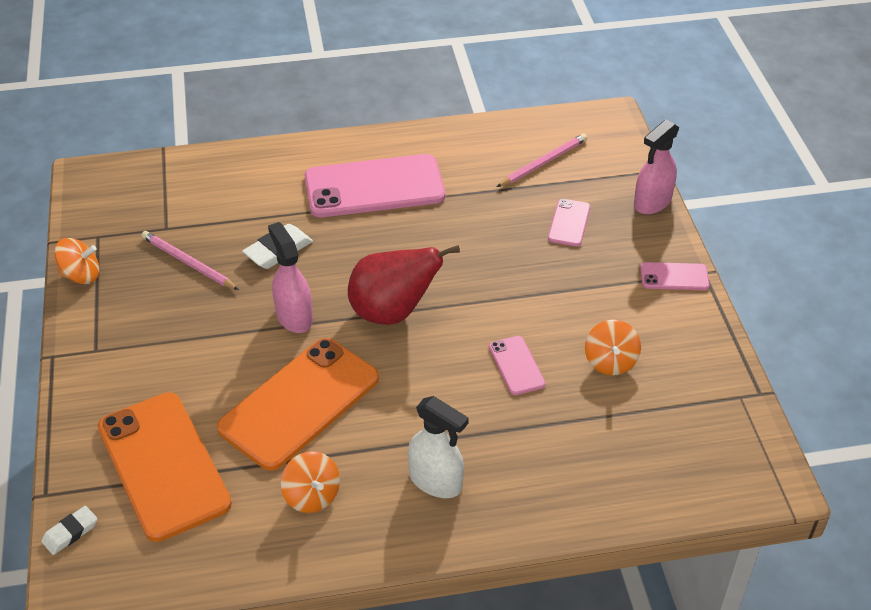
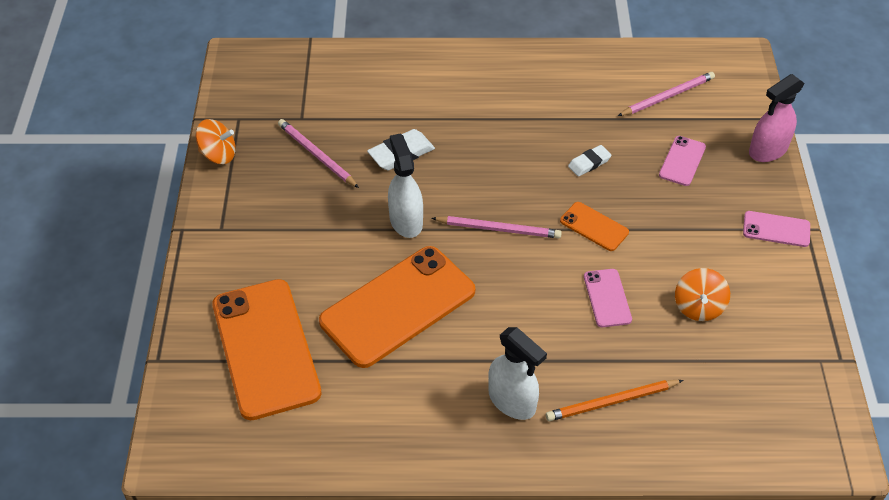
camera: 10 degrees right, 5 degrees up
(70, 532) = (174, 399): white eraser -> white eraser (589, 163)
(294, 316) = (406, 221): pink spray bottle -> white spray bottle
(312, 496) = (395, 398): orange spinning top -> none
(374, 187) = (501, 101): pink phone -> none
(392, 312) = (498, 229): red pear -> pink pencil
(491, 297) = (594, 226): none -> orange phone
(539, 467) = (612, 402): none -> orange pencil

